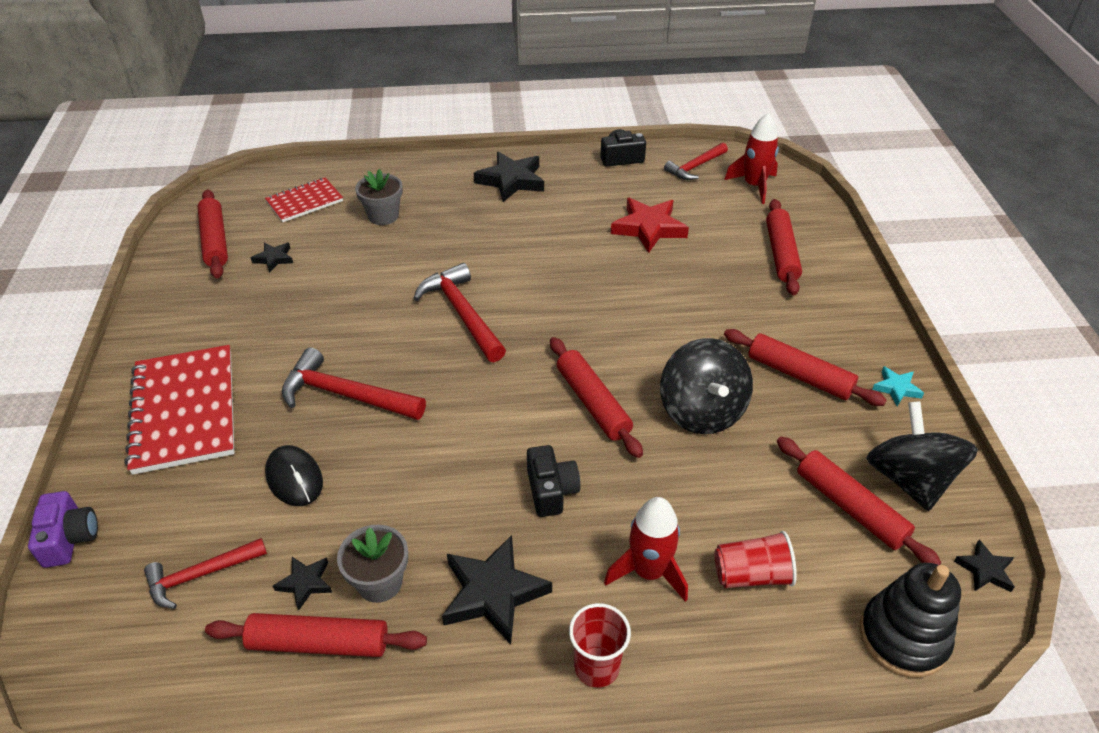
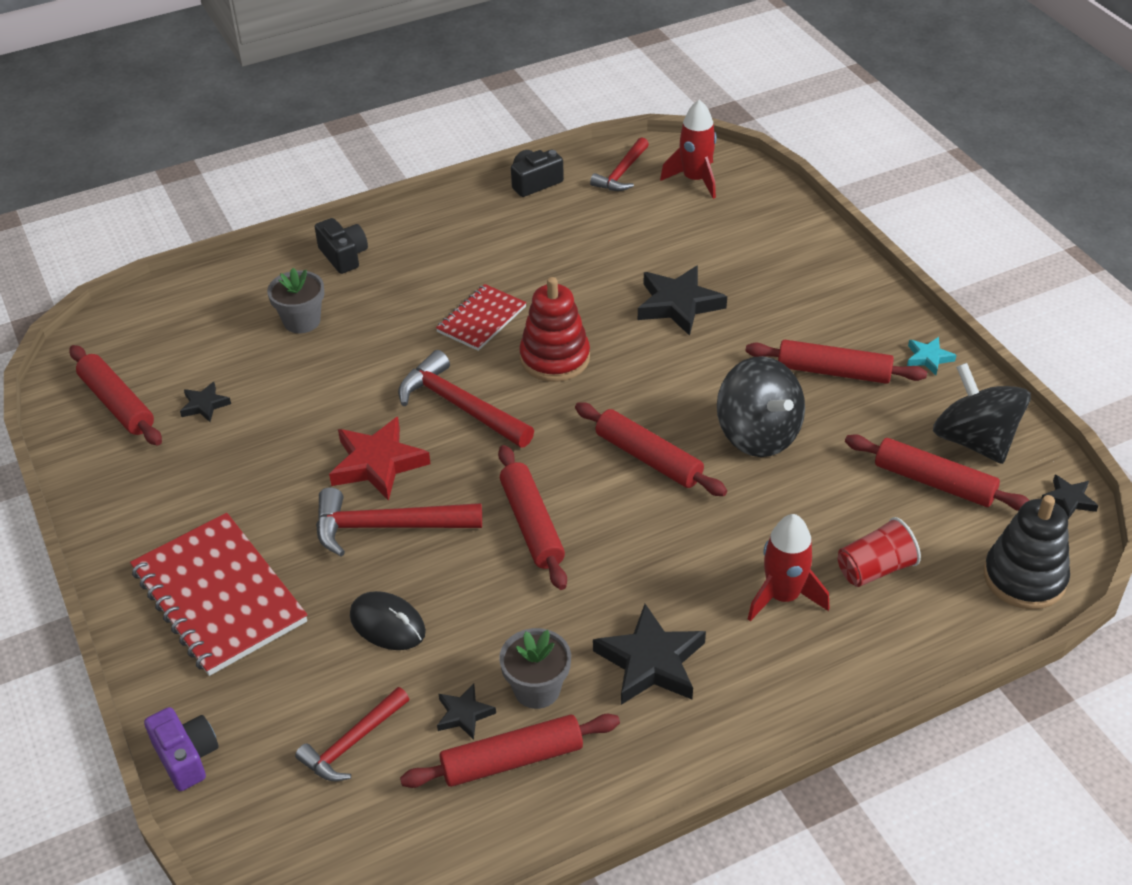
camera: 20 degrees left, 0 degrees up
(305, 202) = (195, 329): red notebook -> red notebook (481, 319)
(511, 180) = (425, 241): black star -> black star (678, 304)
(551, 490) = (653, 554): black camera -> black camera (343, 256)
(560, 296) = (555, 358): none -> red stacking toy
(596, 667) = (778, 691): red cup -> none
(649, 228) = (608, 257): red star -> red star (378, 463)
(781, 253) = (758, 249): red rolling pin -> red rolling pin (531, 524)

